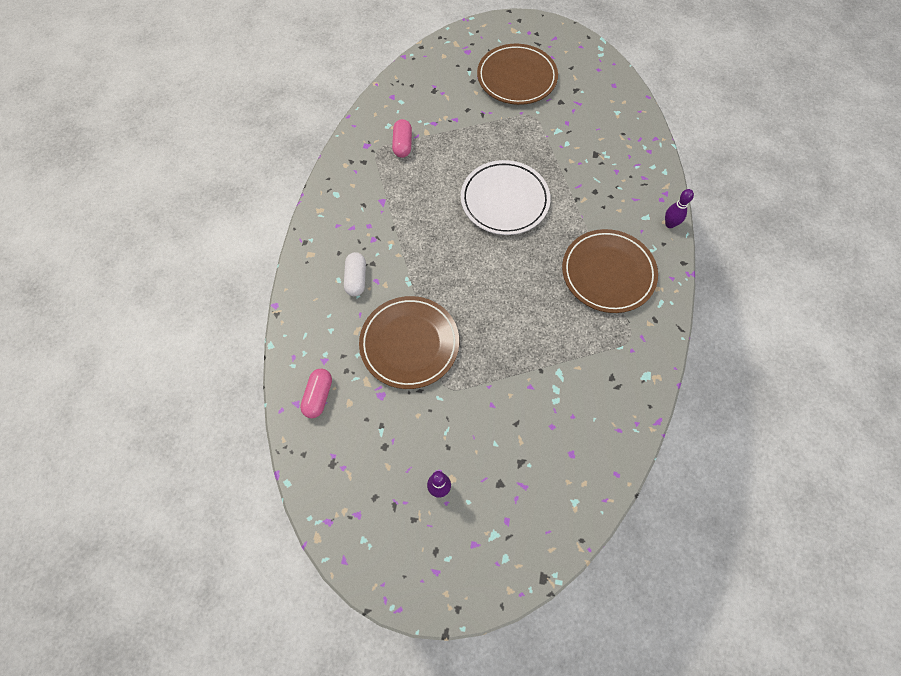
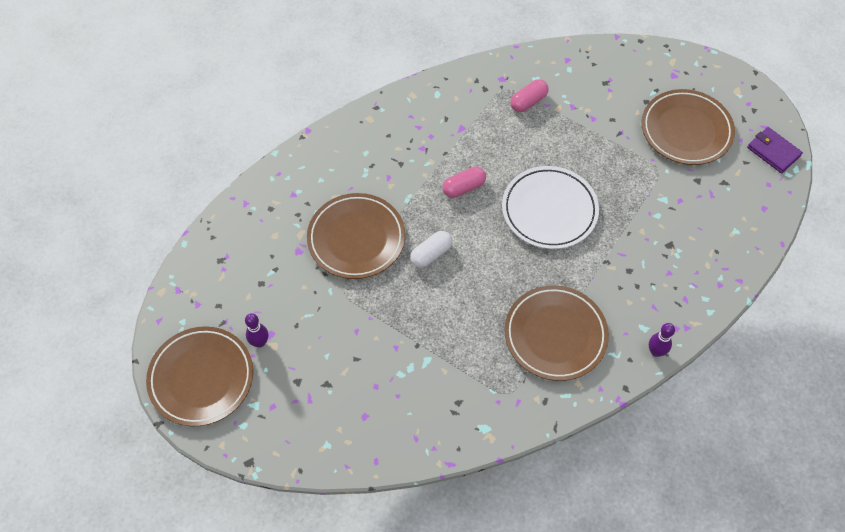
camera: 50 degrees right, 5 degrees down
(318, 396) = (262, 212): pink capsule -> pink capsule (463, 187)
(356, 279) = (377, 163): white capsule -> white capsule (431, 254)
(432, 563) = (201, 378): none -> brown plate
(577, 48) = (773, 151): none -> purple wallet

